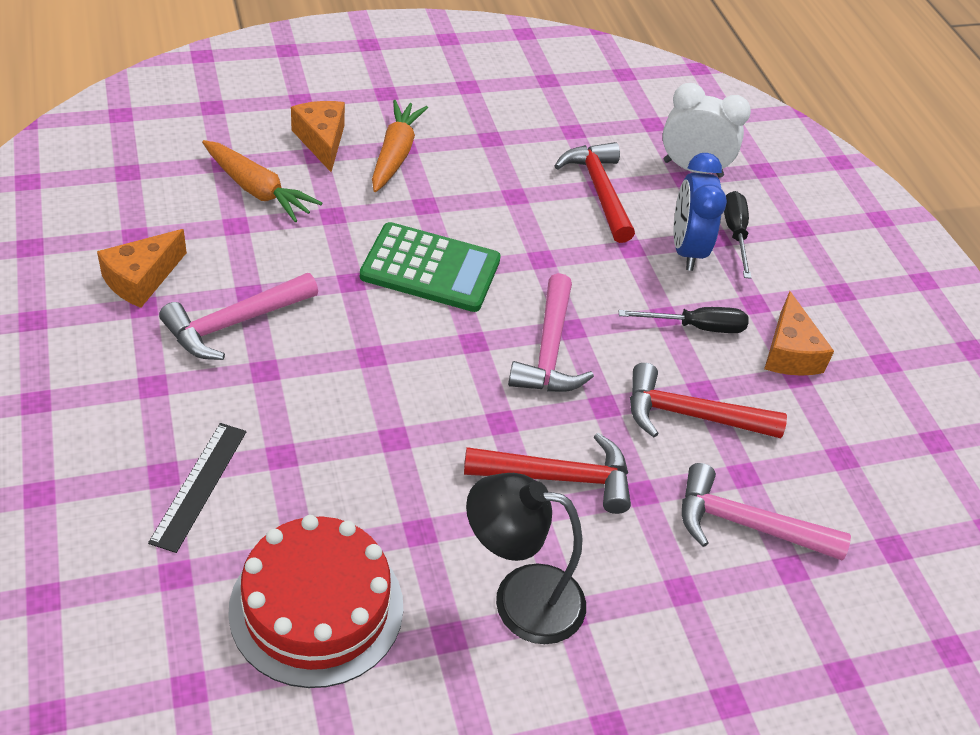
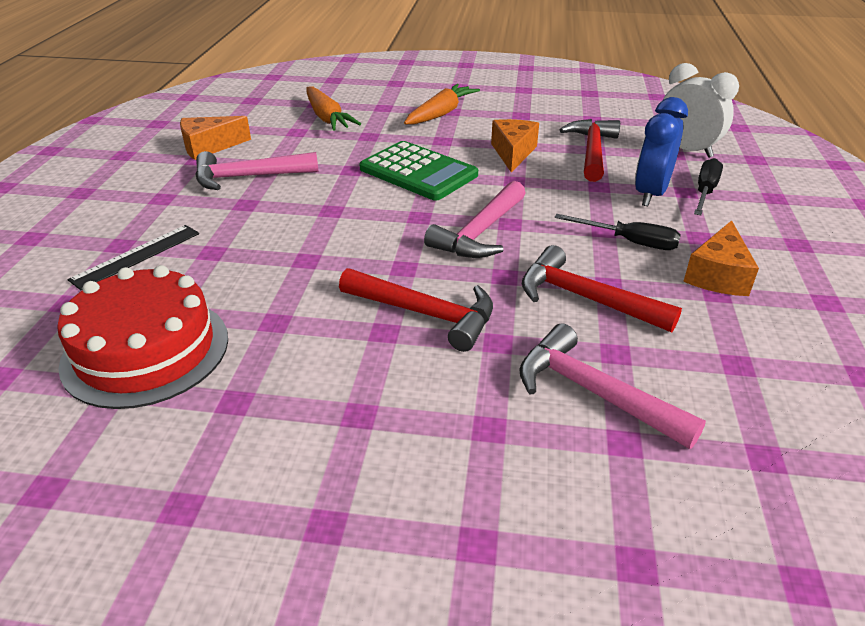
camera: 30 degrees right, 10 degrees down
(321, 141) = (393, 102): orange cheese -> orange cheese (513, 153)
(520, 599) = (321, 391): black lamp -> none

